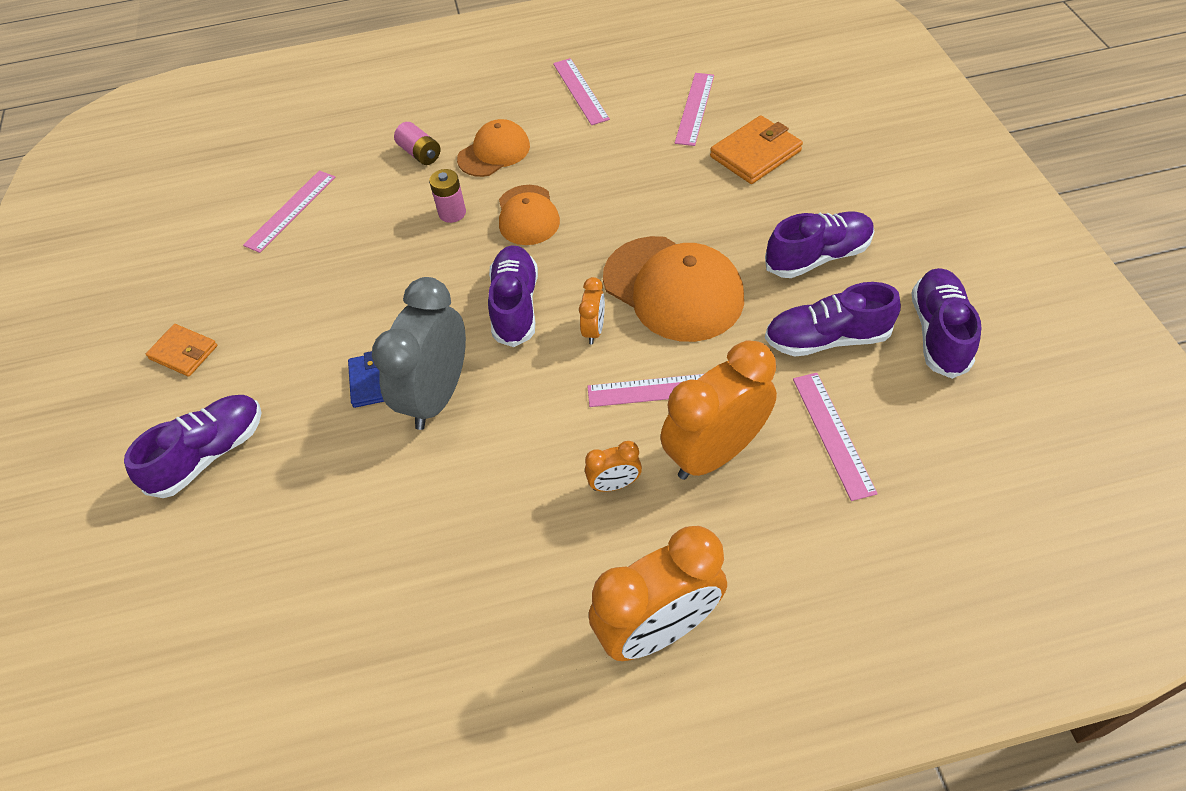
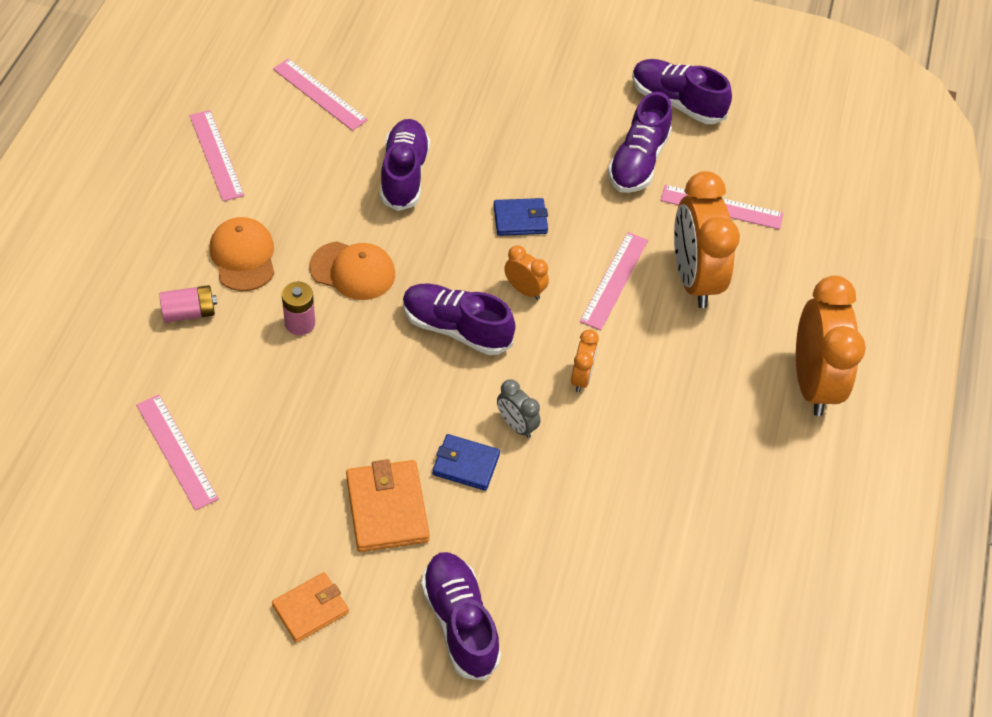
camera: 70 degrees left, 0 degrees up
(437, 396) = (516, 425): grey clock -> grey clock, size x0.46
(580, 91) = (216, 155): pink ruler -> pink ruler turned 60 degrees clockwise
(614, 484) = (682, 350): orange clock -> orange clock (581, 377)
(673, 289) = (520, 219): orange cap -> blue wallet
(755, 154) = (413, 90): orange wallet -> orange wallet (387, 508)
(817, 257) = (556, 120): purple shoe -> purple shoe (404, 174)

